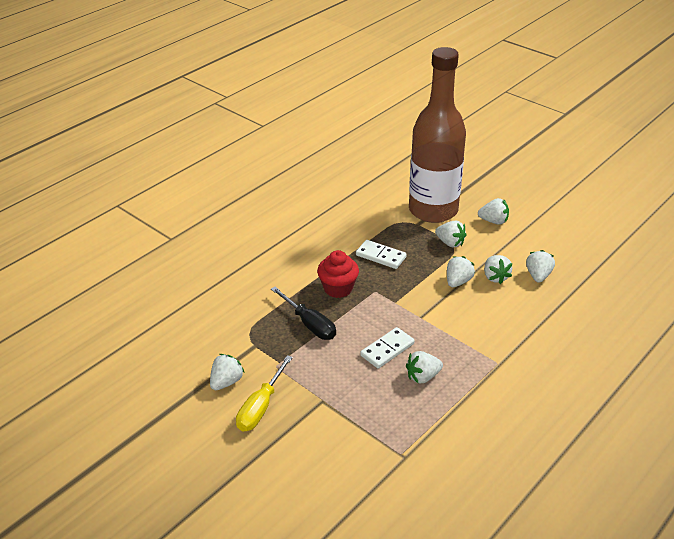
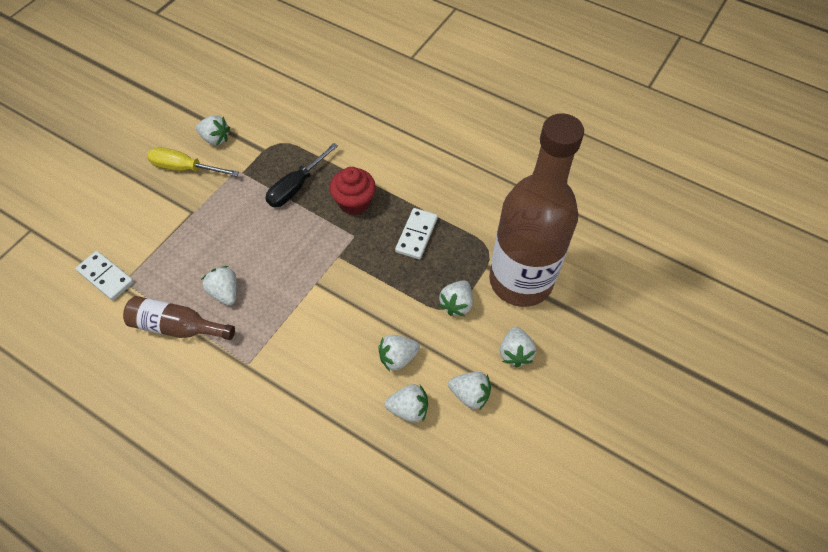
camera: 80 degrees right, 20 degrees up
(387, 350) = (263, 257): white domino -> white domino (106, 277)
(457, 411) = (177, 326): none -> brown bottle
(458, 281) = (383, 317): white strawberry -> white strawberry (470, 394)

